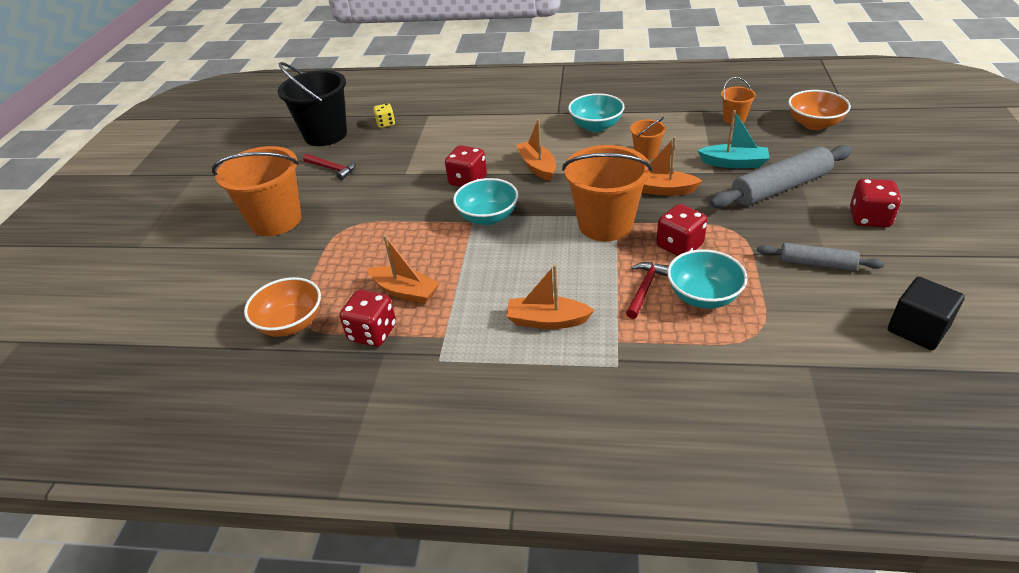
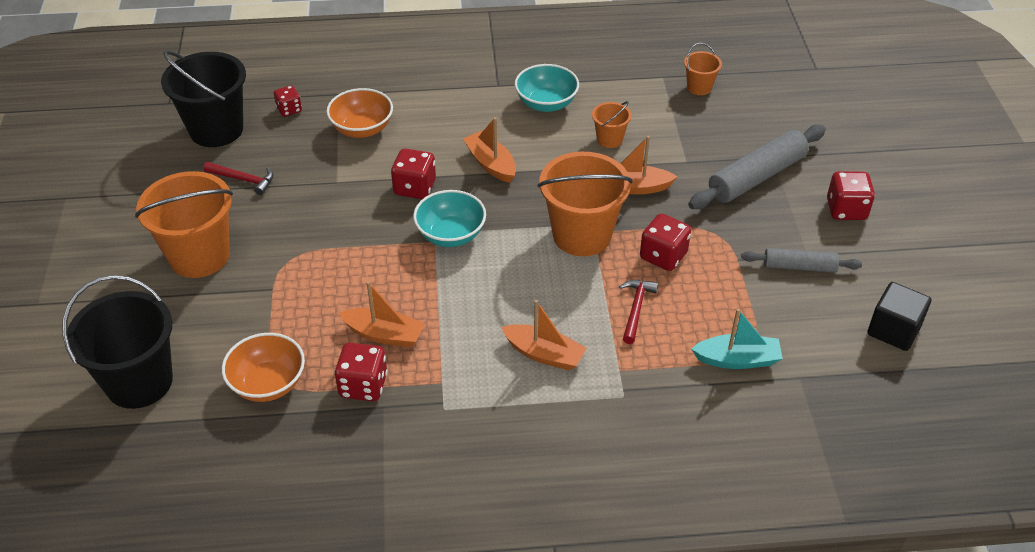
camera: 15 degrees left, 5 degrees up
(186, 312) = (139, 382): none -> black bucket
(386, 124) = (289, 110): yellow dice -> red dice
(547, 321) = (544, 354): orange boat -> orange boat turned 150 degrees counterclockwise
(703, 296) = (695, 313): turquoise bowl -> none
(734, 163) = (706, 148): turquoise boat -> turquoise boat (737, 359)
(814, 124) = (784, 91): orange bowl -> orange bowl (362, 129)

